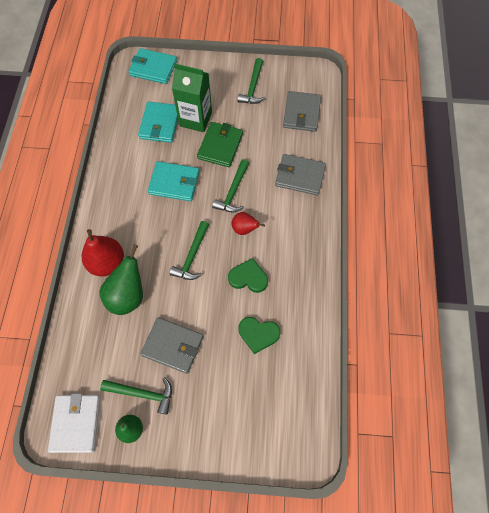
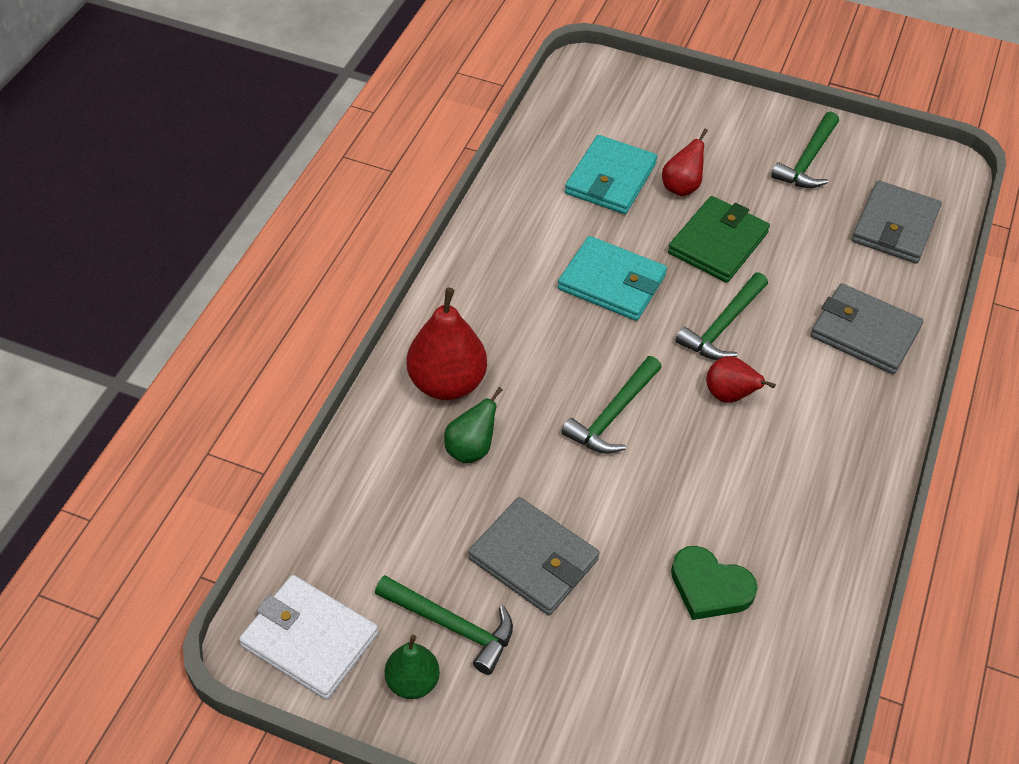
camera: 15 degrees right, 15 degrees down
(76, 423) = (309, 640): white wallet -> white wallet turned 75 degrees counterclockwise
(128, 295) = (471, 449): green pear -> green pear, size x0.58
(153, 68) = (622, 86): turquoise wallet -> none
(195, 119) = (681, 187): green carton -> red pear
(248, 278) = (715, 482): green heart -> none

